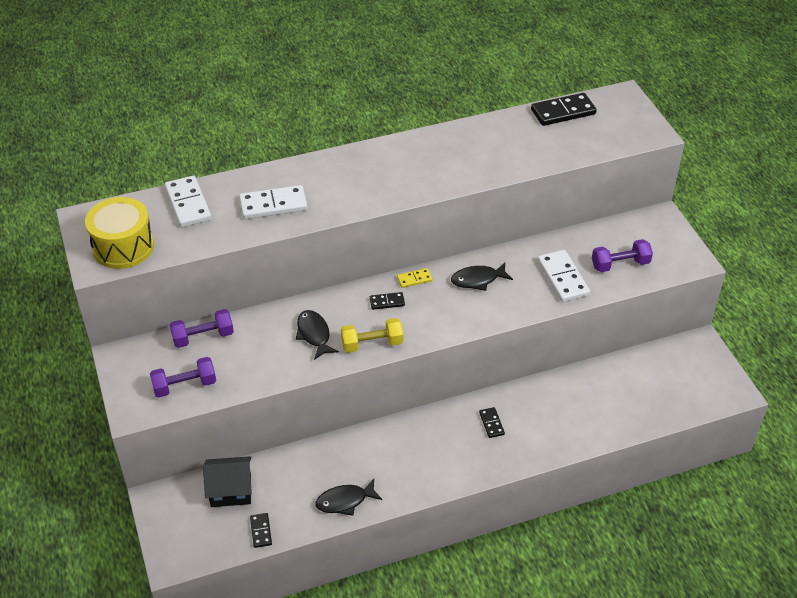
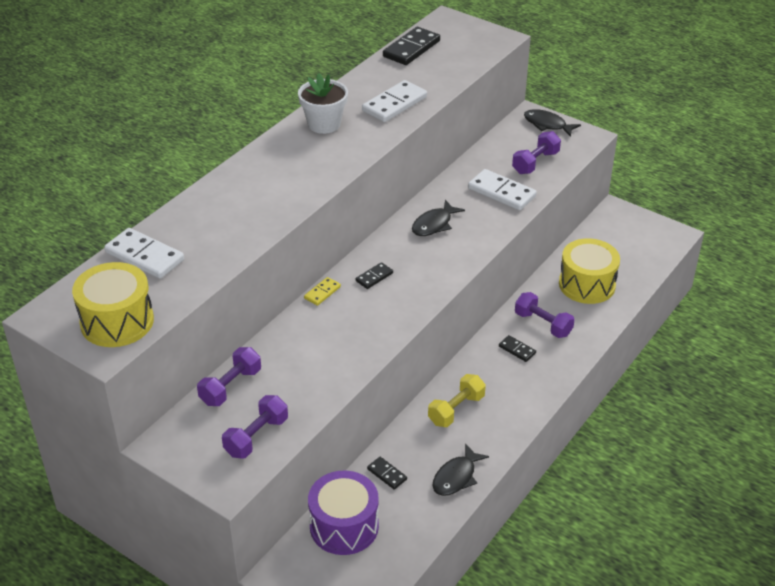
camera: 35 degrees left, 5 degrees down
(231, 490) = (344, 526): black house -> purple drum
(261, 531) = (406, 544): black domino -> black domino (387, 474)
(273, 205) = (232, 221): white domino -> white domino (394, 104)
(314, 334) = (335, 334): black fish -> black fish (547, 124)
(372, 344) = (396, 316): yellow dumbbell -> yellow dumbbell (456, 410)
(414, 279) = (379, 248): yellow domino -> yellow domino (322, 293)
(422, 151) = (324, 124): none -> white flower pot
(534, 413) = (543, 324): none -> purple dumbbell
(607, 398) = (587, 284): none -> yellow drum

